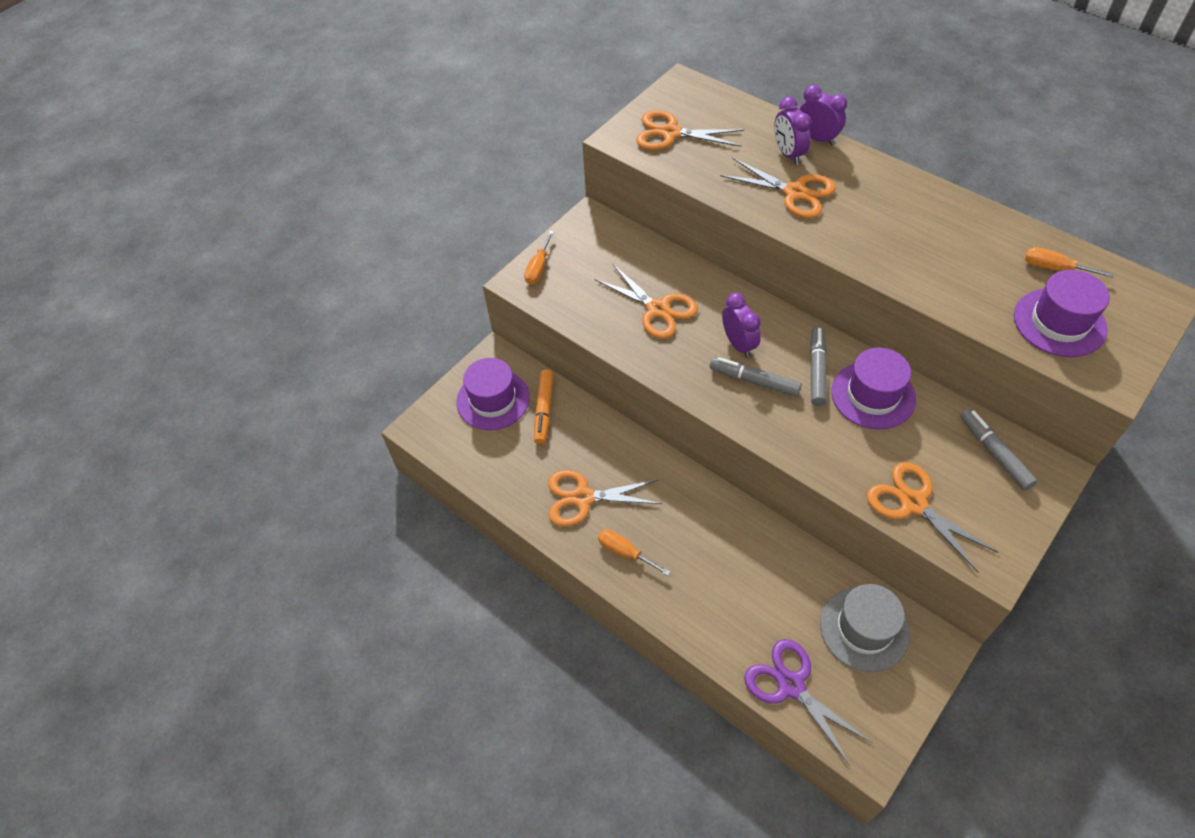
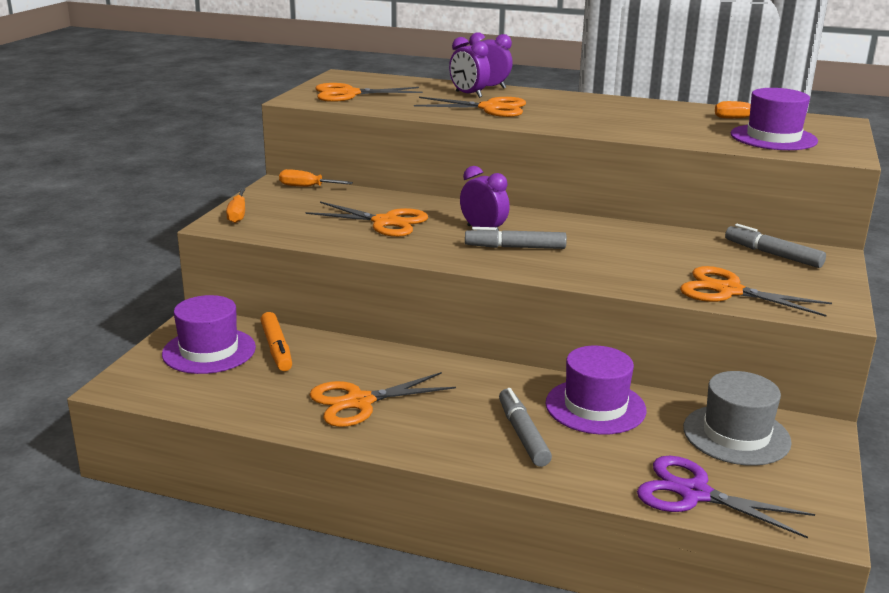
camera: 25 degrees left, 30 degrees down
(625, 552) = (434, 432): orange screwdriver -> orange screwdriver (306, 187)
(816, 370) = (571, 234): grey marker -> grey marker (522, 434)
(873, 395) = (636, 240): purple hat -> purple hat (595, 407)

